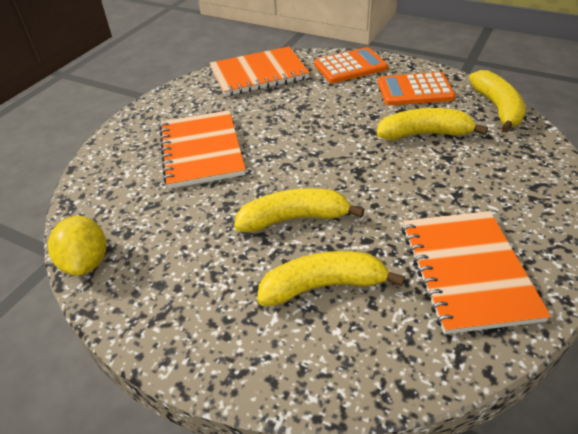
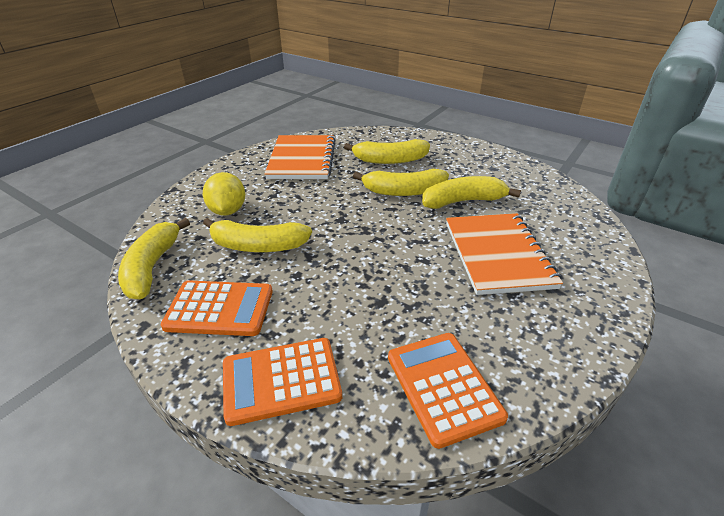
camera: 175 degrees left, 5 degrees down
(86, 262) = (552, 181): yellow lemon -> yellow lemon (228, 211)
(220, 211) = (463, 201): none -> yellow banana
(259, 74) = (443, 386): orange notebook -> orange calculator

